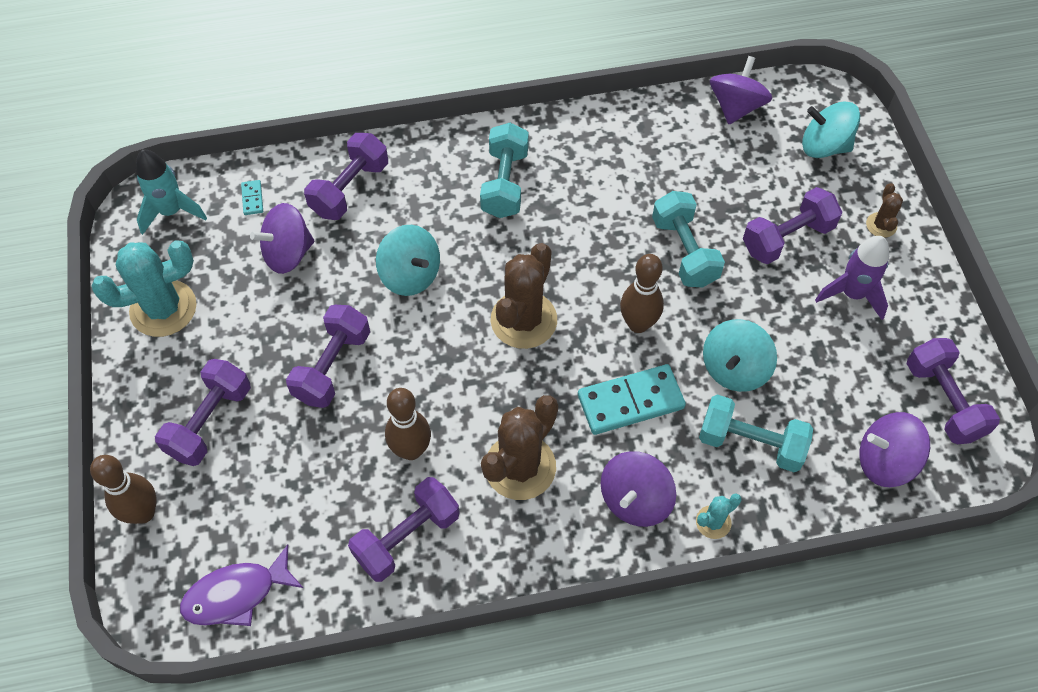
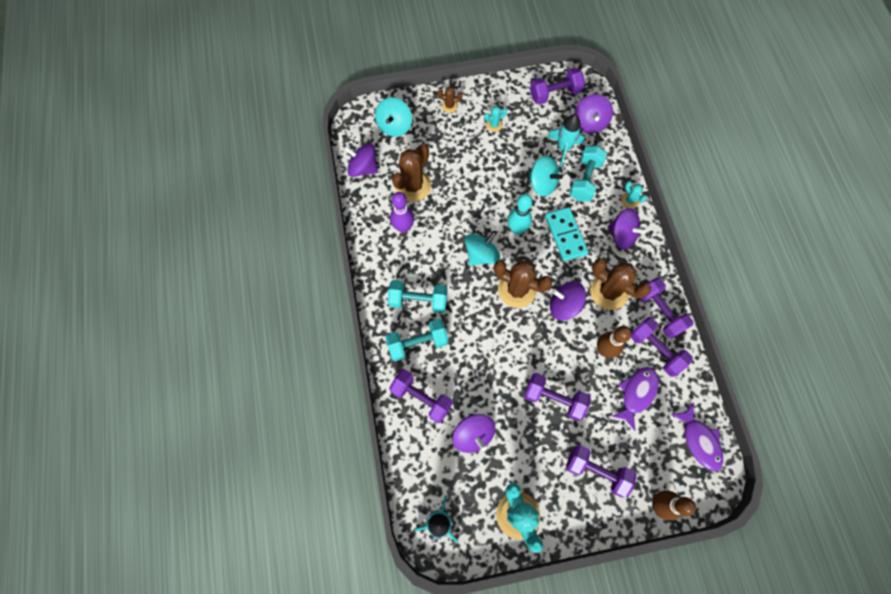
camera: 90 degrees left, 10 degrees up
(252, 199) = (428, 464): turquoise domino -> none
(329, 496) = (636, 394): none -> purple fish
(410, 275) = (487, 355): turquoise spinning top -> turquoise spinning top (481, 255)
(493, 391) = (564, 306): none -> purple spinning top
(631, 162) = (403, 227): none -> purple bowling pin
(638, 324) = (517, 229): brown bowling pin -> turquoise bowling pin
(684, 251) = (468, 203): turquoise dumbbell -> turquoise dumbbell (417, 343)
(710, 173) = (413, 186): none -> brown cactus
(787, 238) = (458, 151): purple dumbbell -> purple dumbbell (659, 312)
(817, 409) = (563, 148): none -> turquoise rocket
(852, 294) = (494, 124): purple rocket -> turquoise cactus

